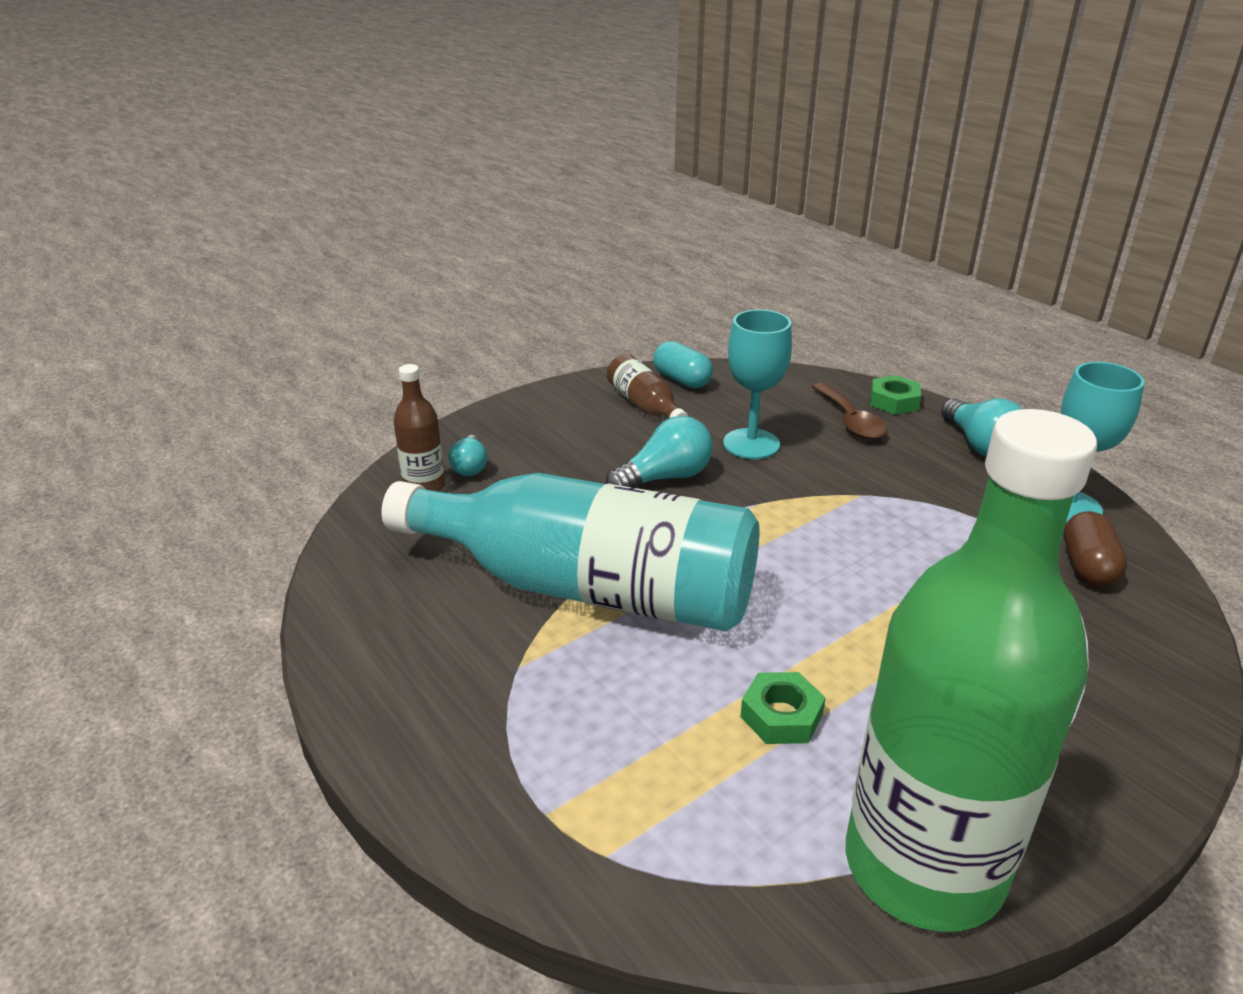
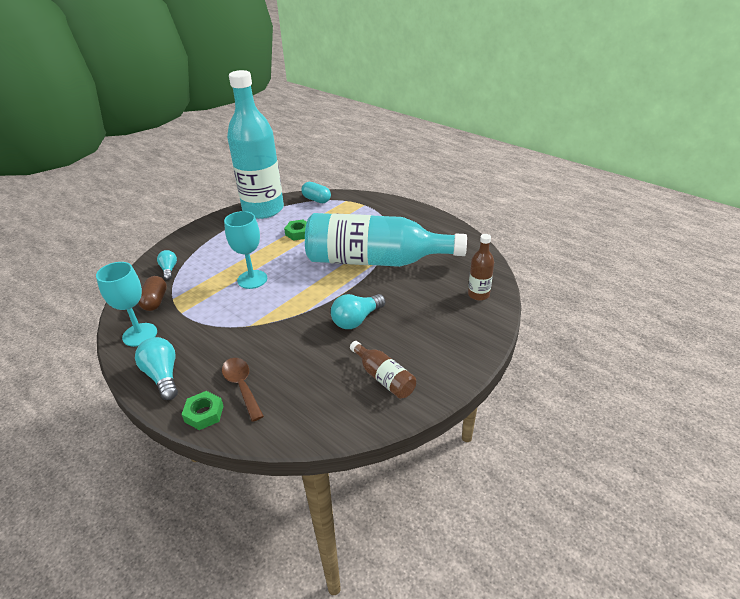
camera: 170 degrees right, 5 degrees up
(470, 467) = (464, 310): turquoise light bulb -> turquoise light bulb (169, 270)
(682, 380) = (364, 412): turquoise capsule -> turquoise capsule (316, 200)
(751, 444) = (309, 353): turquoise goblet -> turquoise goblet (252, 279)
(923, 866) = (263, 209): green bottle -> turquoise bottle

